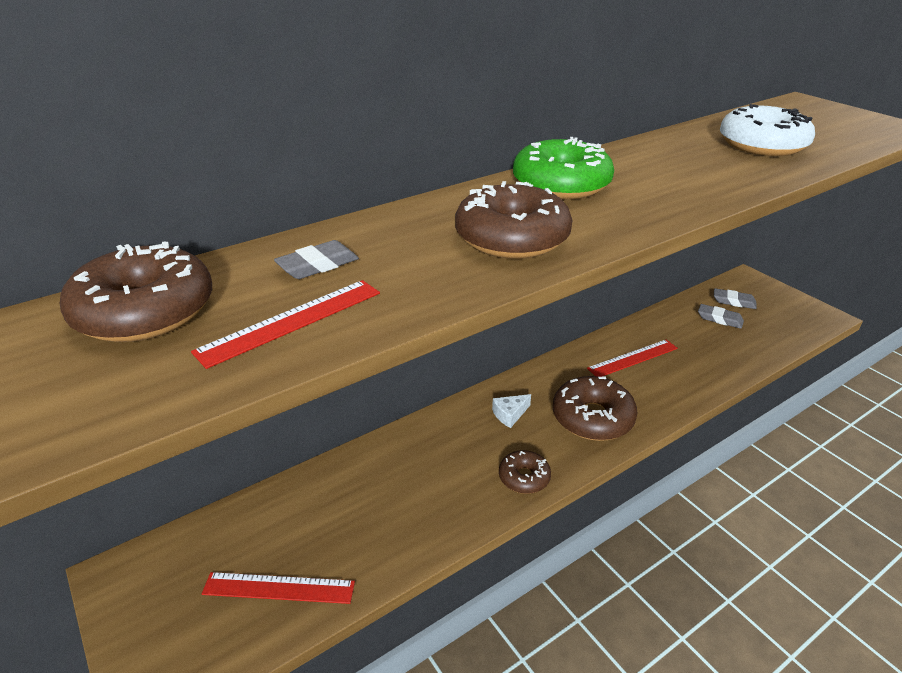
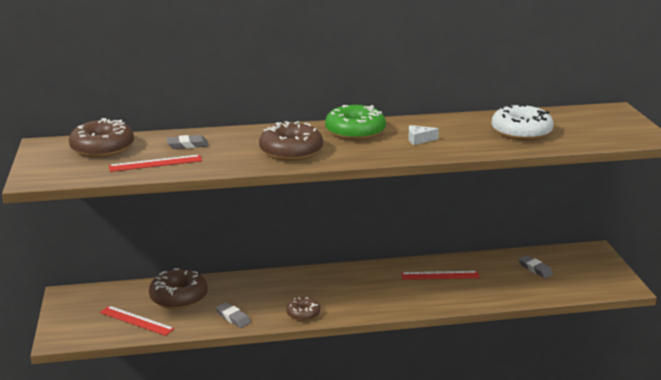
camera: 25 degrees right, 10 degrees down
(510, 414) = (324, 283): white cheese -> white cheese (419, 140)
(592, 418) = (376, 298): brown donut -> brown donut (179, 297)
(734, 302) = (561, 261): grey eraser -> grey eraser (233, 318)

